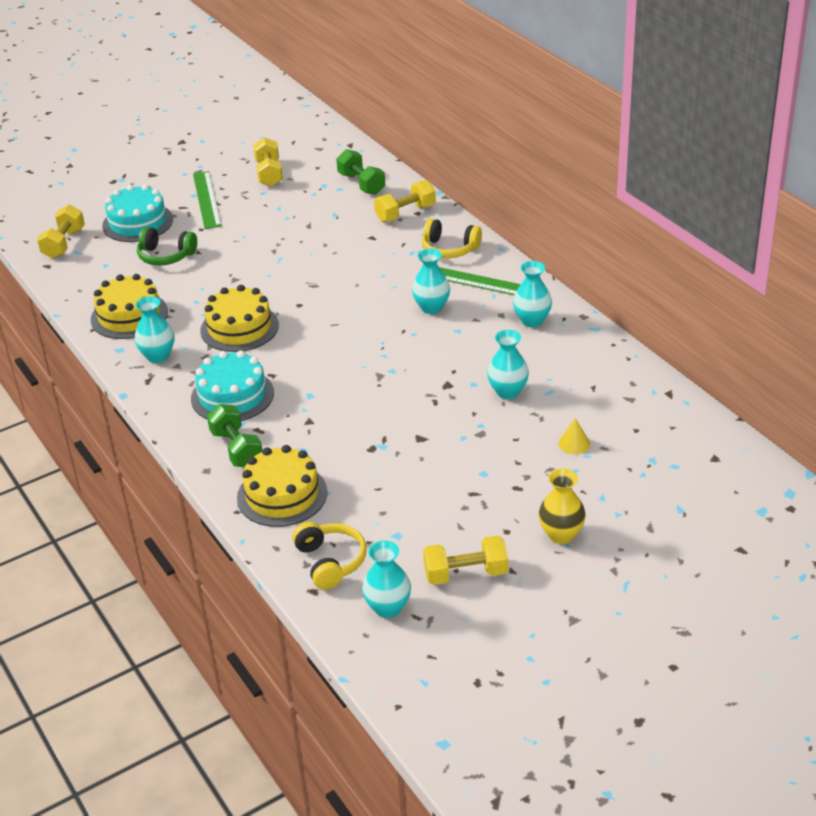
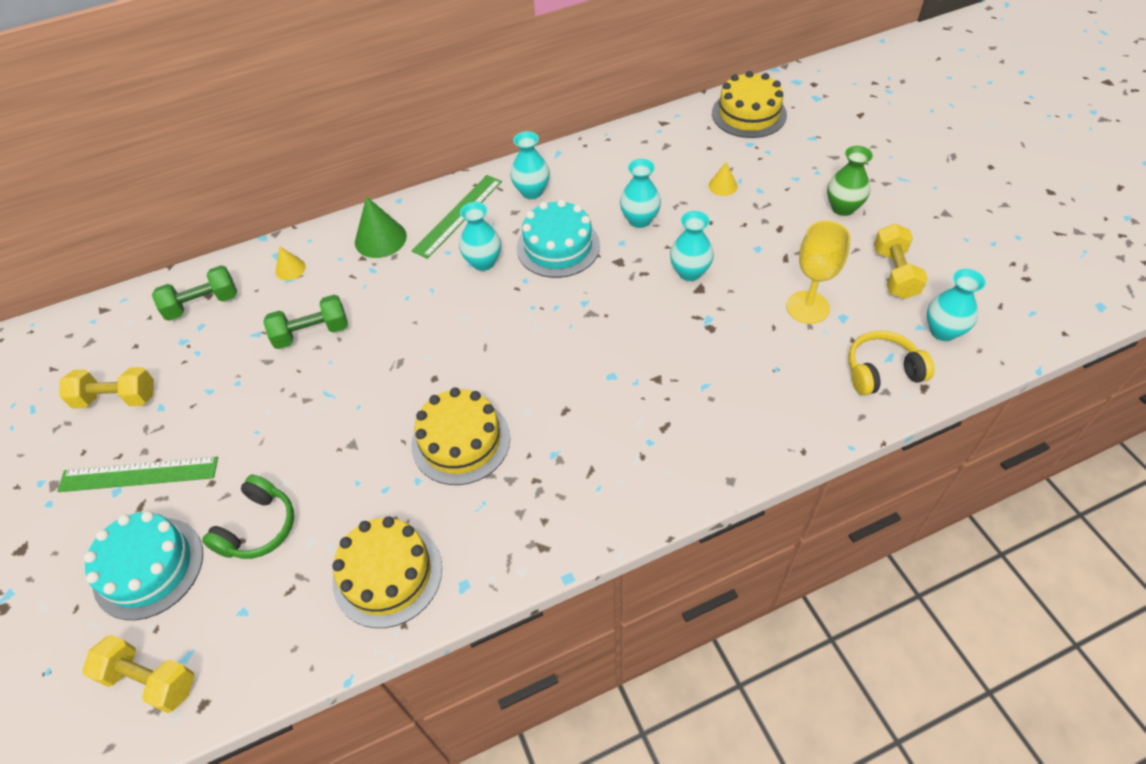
camera: 80 degrees left, 15 degrees up
(158, 356) = (493, 535): turquoise vase -> turquoise vase (690, 272)
(232, 395) = (596, 451): turquoise cake -> turquoise cake (558, 246)
(236, 449) = (696, 449): green dumbbell -> green dumbbell (312, 333)
(282, 495) = (778, 408): yellow cake -> yellow cake (749, 114)
(405, 213) = (290, 269): yellow dumbbell -> yellow cone
(406, 510) = (807, 307): none -> yellow goblet
(449, 249) = (380, 239): yellow headphones -> green cone
(561, 534) = (843, 208): yellow vase -> green vase

